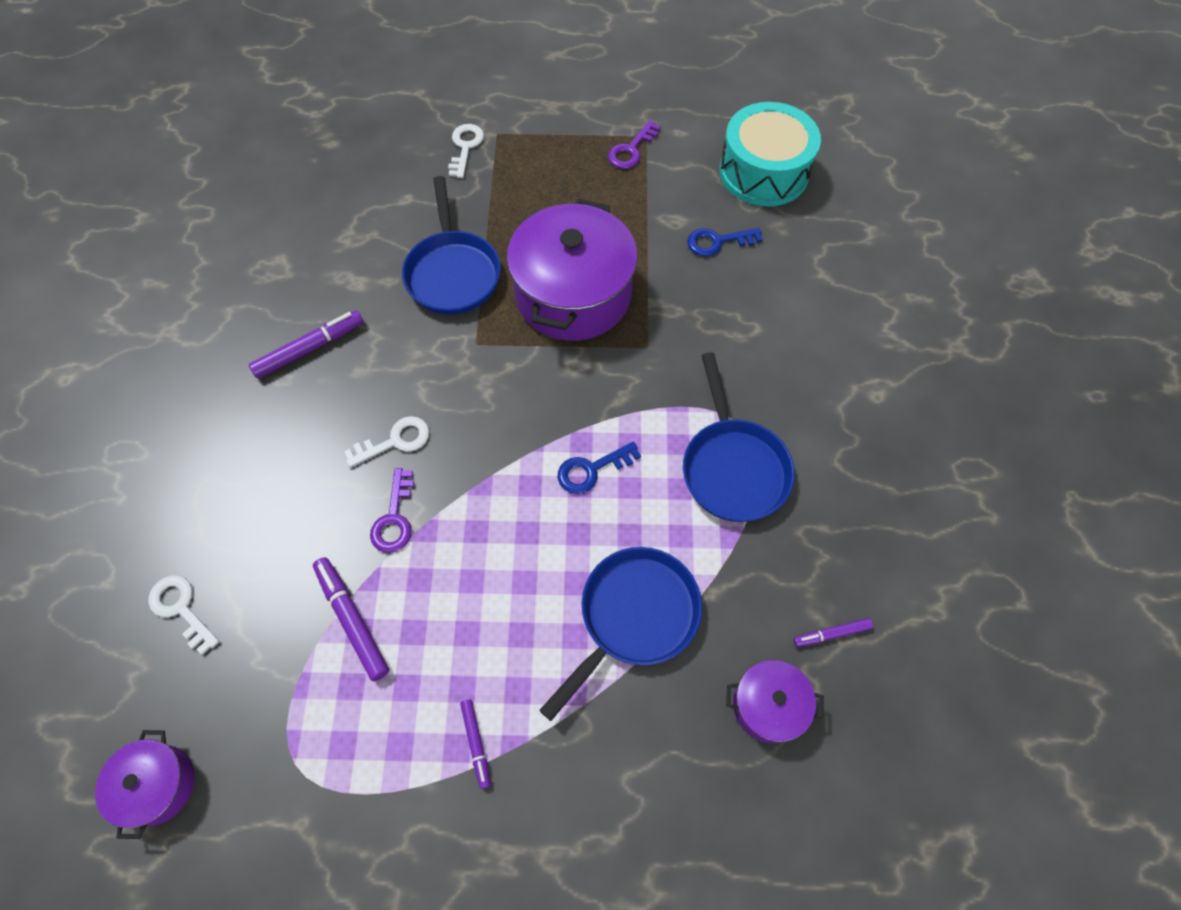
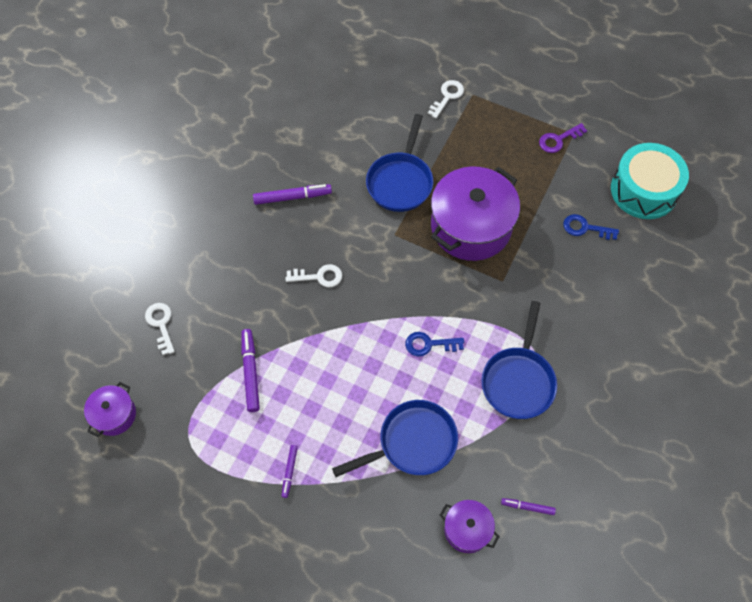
camera: 25 degrees right, 0 degrees up
(394, 518) = (299, 323): purple key -> none

